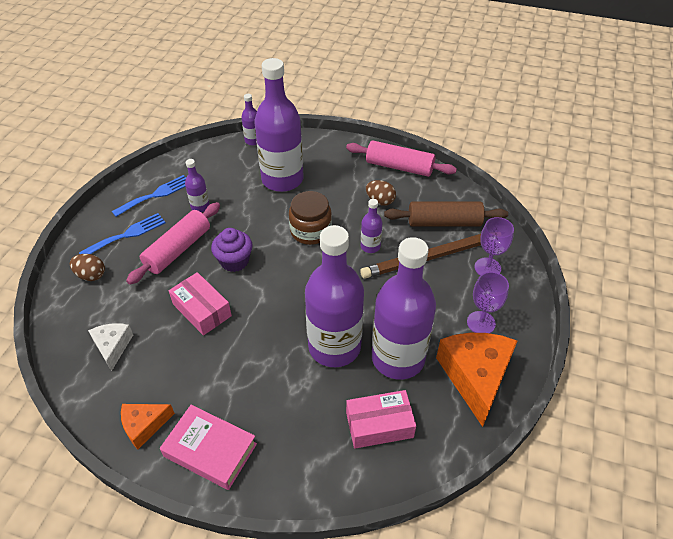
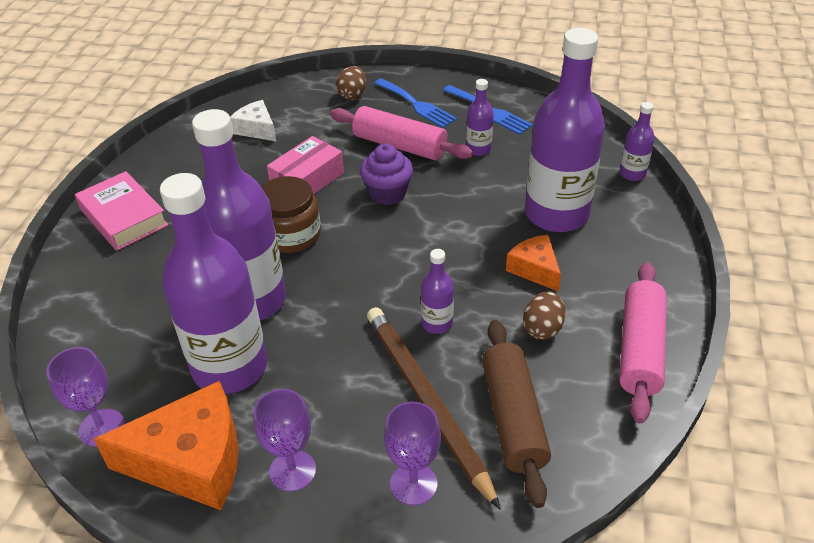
camera: 85 degrees right, 5 degrees down
(113, 347) = (256, 129): white cheese -> white cheese turned 120 degrees counterclockwise
(144, 426) = (159, 168): orange cheese -> orange cheese (534, 269)
(210, 450) = (123, 217): pink book -> pink book turned 60 degrees counterclockwise
(310, 231) = (456, 255): brown jar -> brown jar (291, 235)
(379, 425) = (130, 353): pink box -> none
(448, 436) = (101, 427): none -> purple goblet

